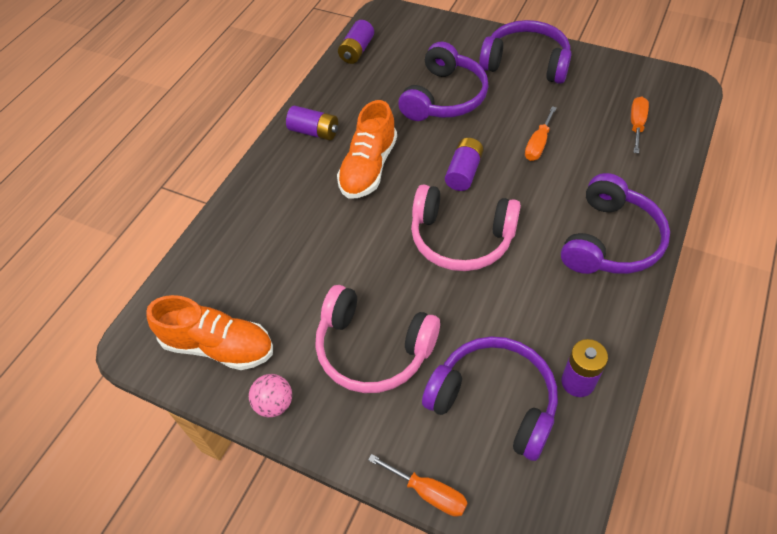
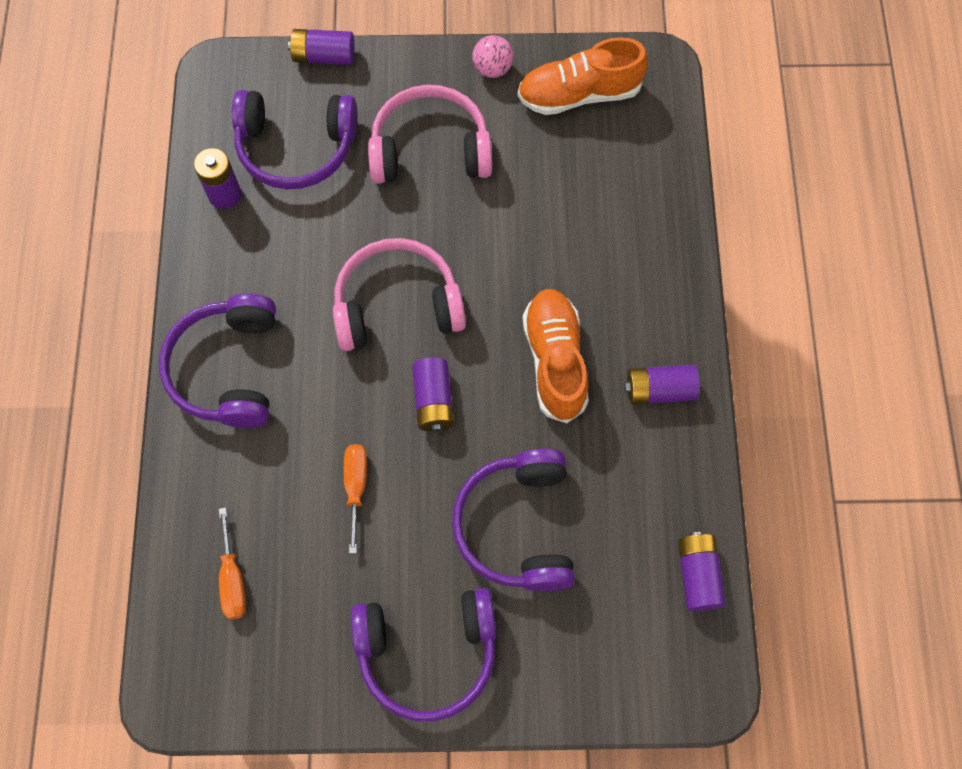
camera: 150 degrees right, 15 degrees up
(428, 493) = (324, 56): orange screwdriver -> purple battery

